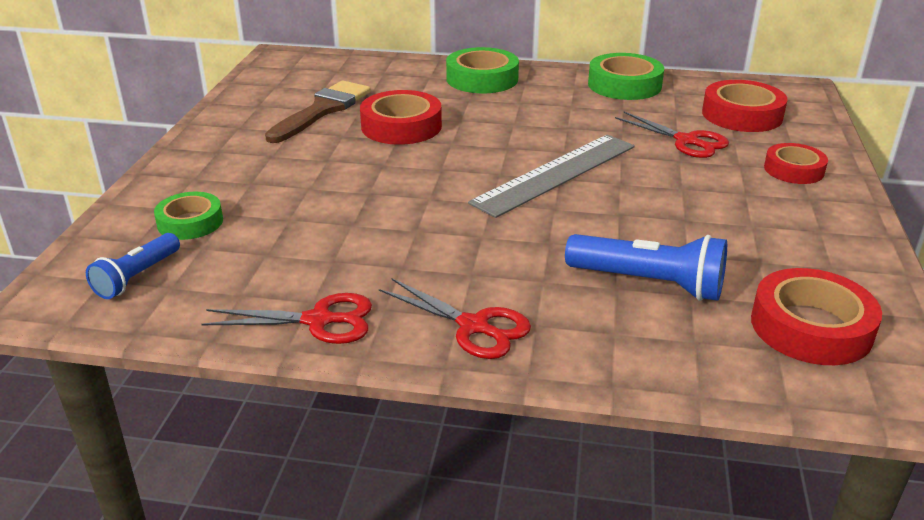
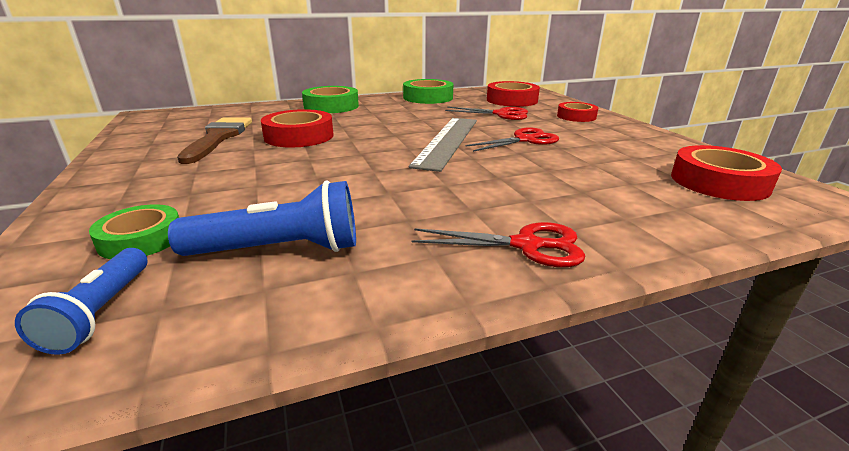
camera: 30 degrees left, 5 degrees down
(318, 320) = (380, 286): red scissors -> red scissors (525, 140)
(649, 283) = (597, 183): blue flashlight -> blue flashlight (279, 250)

